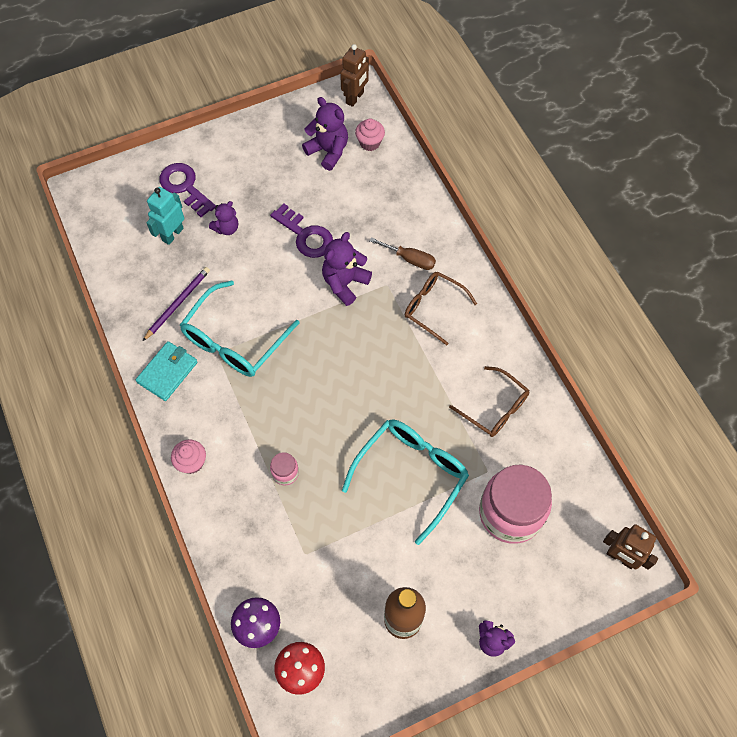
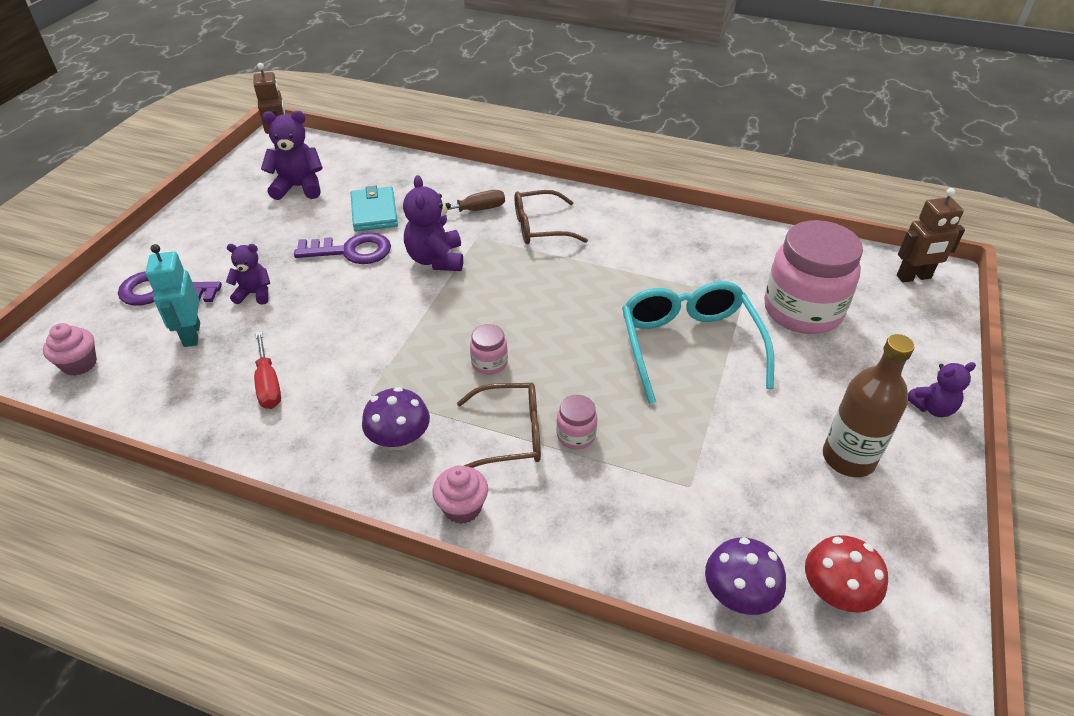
camera: 45 degrees left, 20 degrees down
(167, 372) = (328, 450): turquoise wallet -> turquoise wallet (374, 212)
(178, 303) = (268, 384): purple pencil -> red screwdriver
(203, 396) = (399, 439): none -> purple mushroom
(226, 228) = (254, 294): purple teddy bear -> purple teddy bear turned 90 degrees counterclockwise
(234, 340) = (376, 370): turquoise glasses -> none
(293, 387) = (489, 363): none -> pink jar
(370, 143) = (334, 163): pink cupcake -> pink cupcake (80, 364)
(495, 408) = (685, 255): brown glasses -> brown glasses (510, 434)

